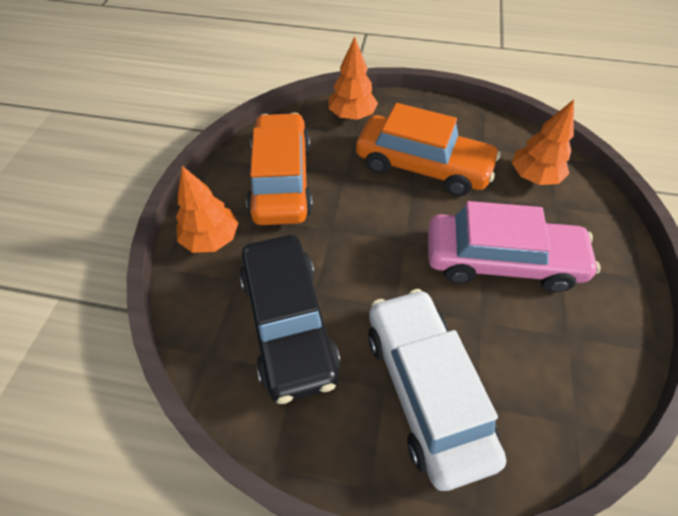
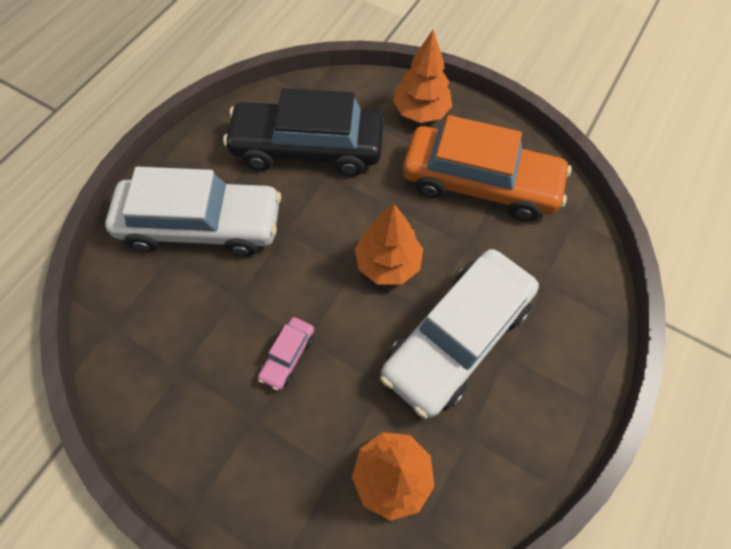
camera: 110 degrees right, 10 degrees up
(352, 115) = (575, 289): orange tree -> orange tree (388, 263)
(422, 166) = (456, 337): orange car -> white car
(501, 261) = (288, 355): pink car -> pink car, size x0.40

